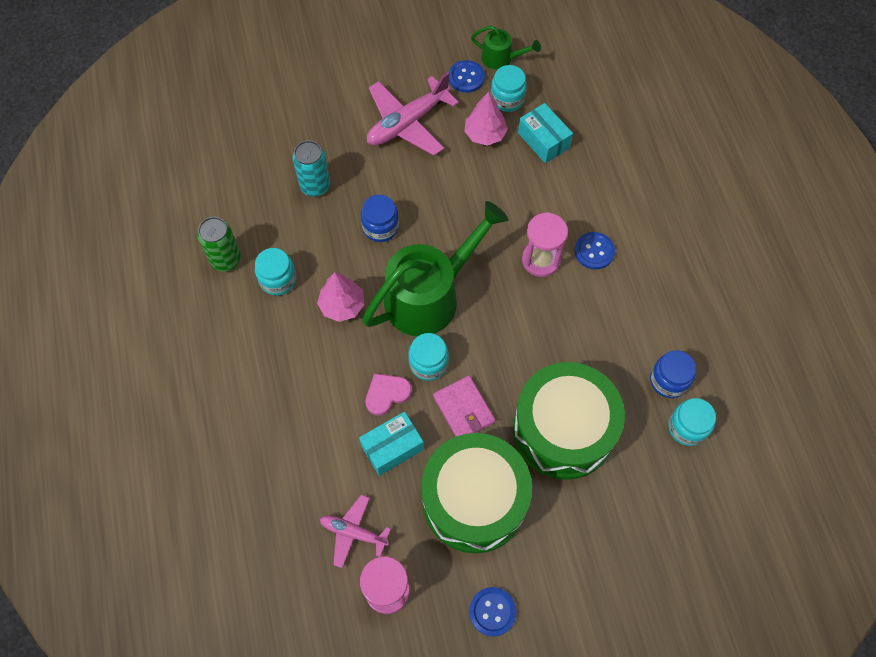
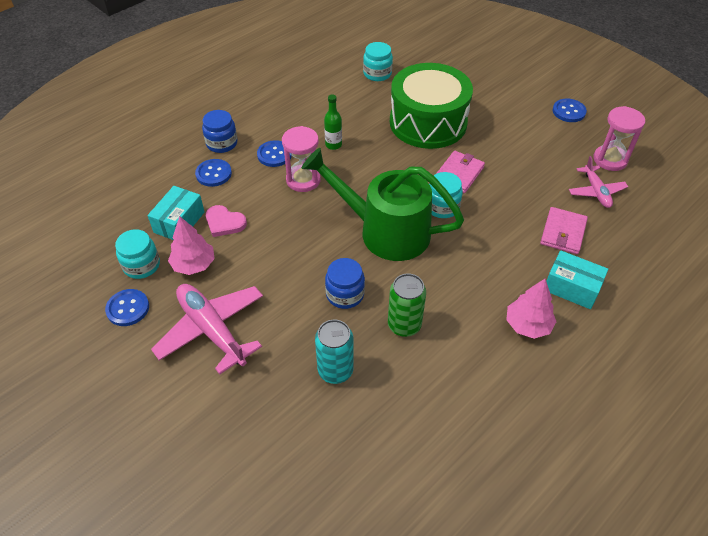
camera: 120 degrees left, 15 degrees down
(226, 259) = (470, 401): green can -> green can (404, 325)
(278, 279) = (455, 344): turquoise jar -> none
(325, 453) = (563, 232): none -> pink wallet
(342, 305) = (440, 283): pink tree -> pink tree (528, 325)
(387, 394) = (487, 219): pink heart -> pink heart (224, 223)
(392, 447) = (522, 198): turquoise box -> turquoise box (571, 288)
(407, 123) = (212, 330): pink plane -> pink plane turned 150 degrees counterclockwise
(474, 500) = (514, 144): green drum -> none
(501, 59) = (89, 290): green watering can -> none
(579, 312) = (333, 145): none -> green bottle
(594, 189) = (213, 174): none -> blue button
(669, 380) = (351, 90): blue jar -> blue jar (222, 143)

